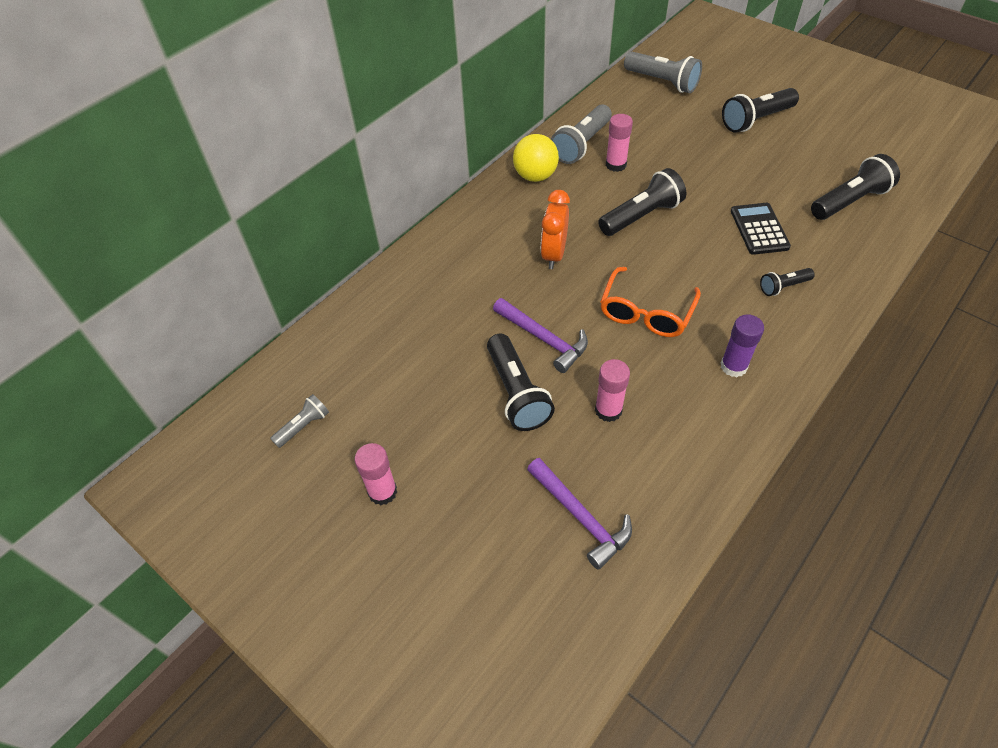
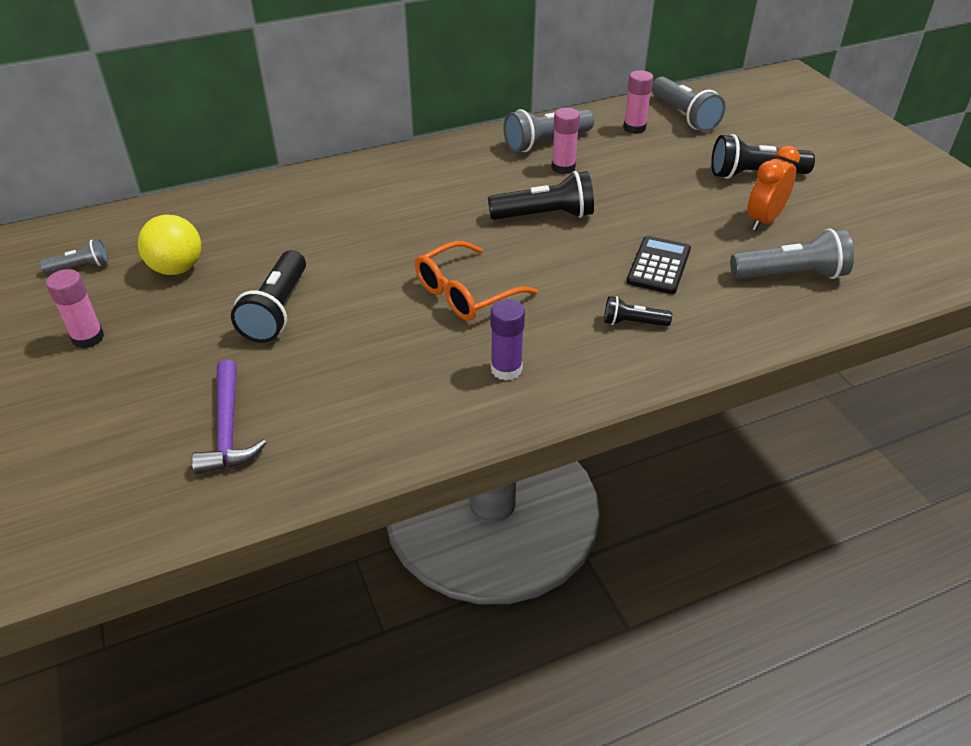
camera: 25 degrees right, 10 degrees down
(535, 176) = (474, 153): yellow ball -> yellow ball (177, 268)
(543, 339) = (346, 279): purple hammer -> none
(554, 254) = (426, 218): orange clock -> orange clock (763, 220)
(608, 410) = (344, 356): pink glue stick -> pink glue stick (634, 128)
(849, 201) = (790, 275): black flashlight -> grey flashlight

